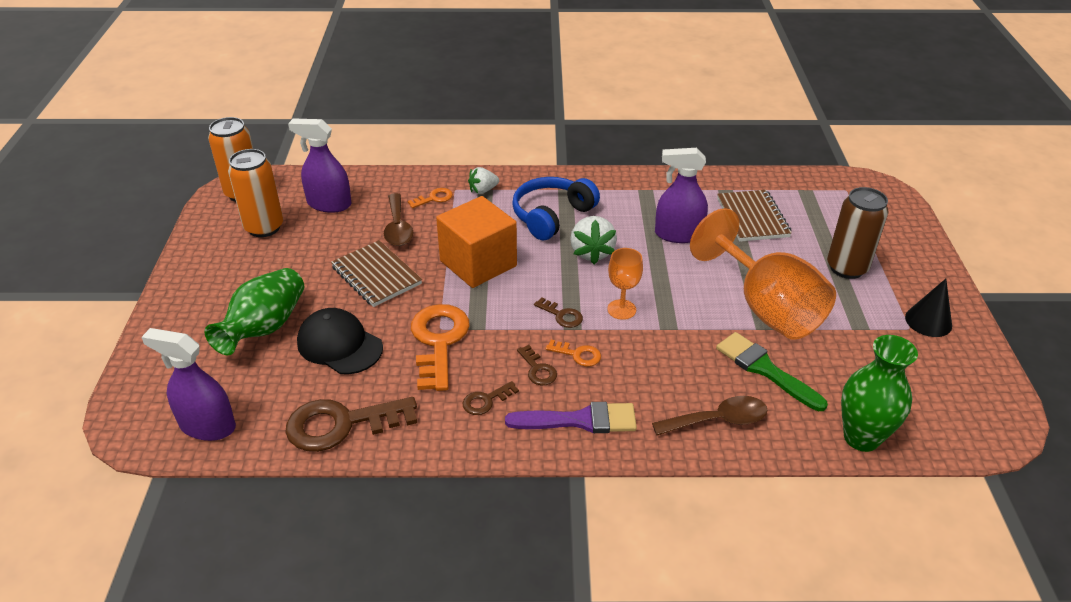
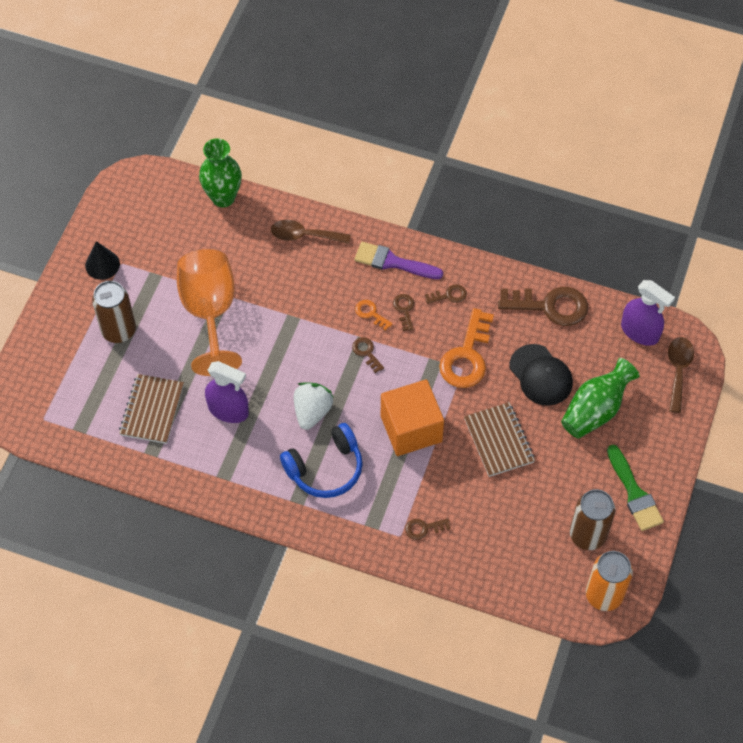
camera: 160 degrees left, 20 degrees up
(264, 227) = (587, 535): orange can -> brown can
(329, 204) = (524, 551): purple spray bottle -> none
(398, 227) = (467, 496): brown spoon -> brown spoon (678, 371)
(434, 198) = (424, 528): orange key -> brown key
(483, 190) = (374, 525): white strawberry -> none
(621, 309) = (319, 344): orange goblet -> none
(764, 369) = (248, 262): green brush -> green brush (634, 493)

